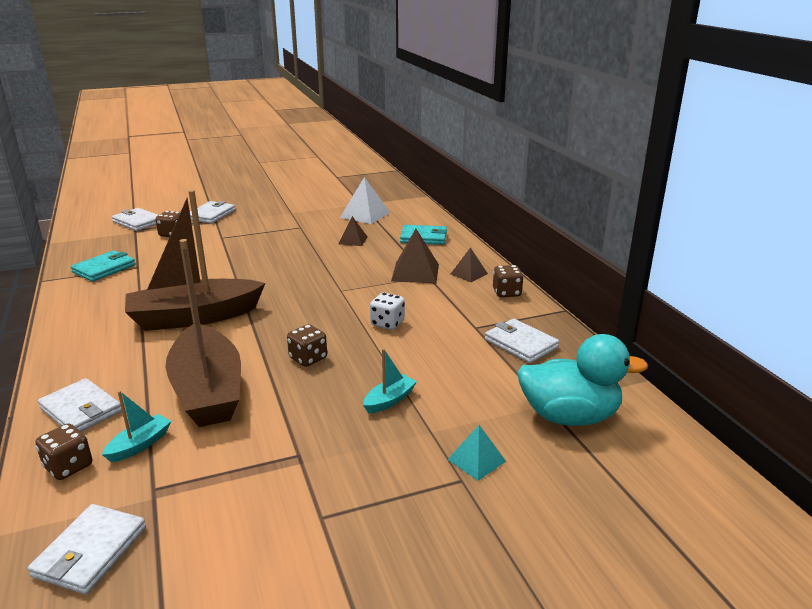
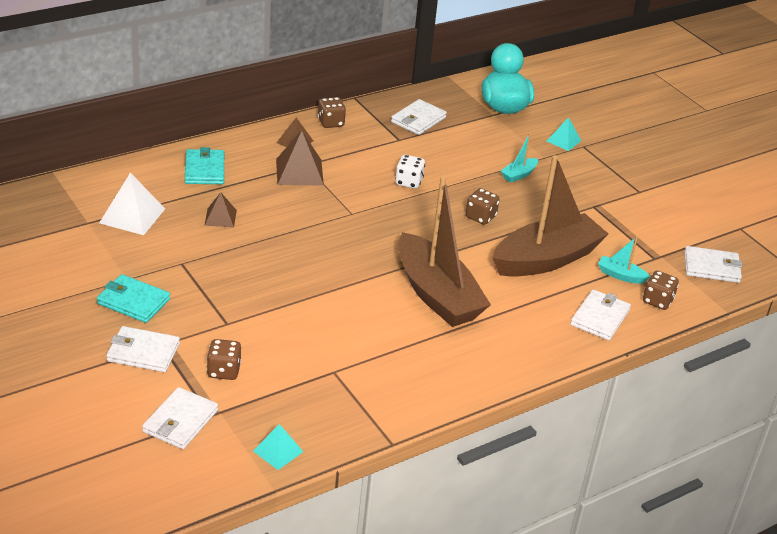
camera: 105 degrees left, 10 degrees up
(80, 245) = (278, 451): none -> turquoise pyramid
(104, 269) = (346, 398): turquoise wallet -> turquoise wallet (133, 301)
(389, 400) = (519, 175): turquoise boat -> turquoise boat turned 75 degrees counterclockwise

